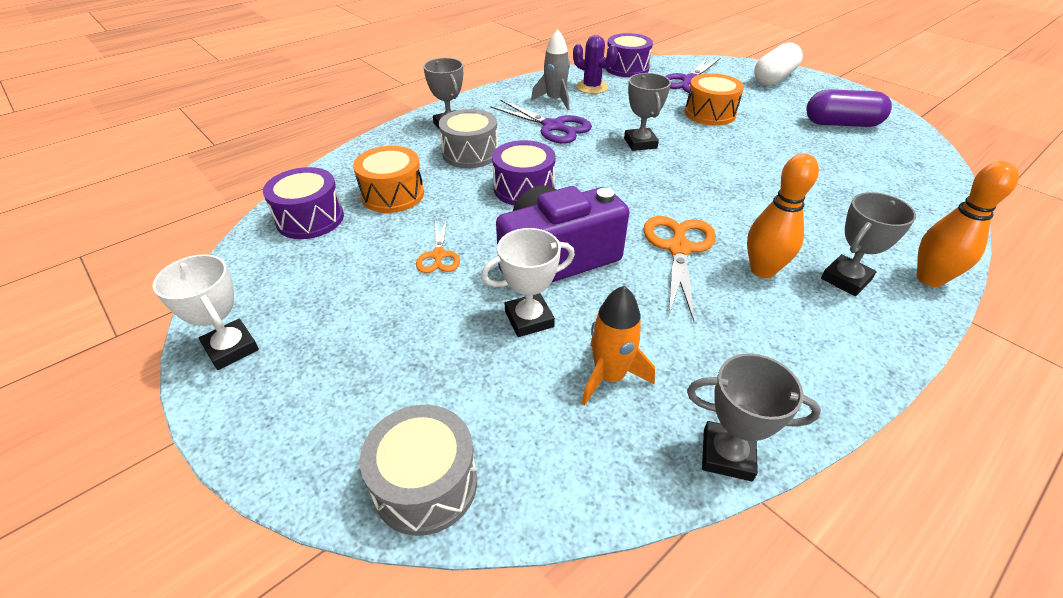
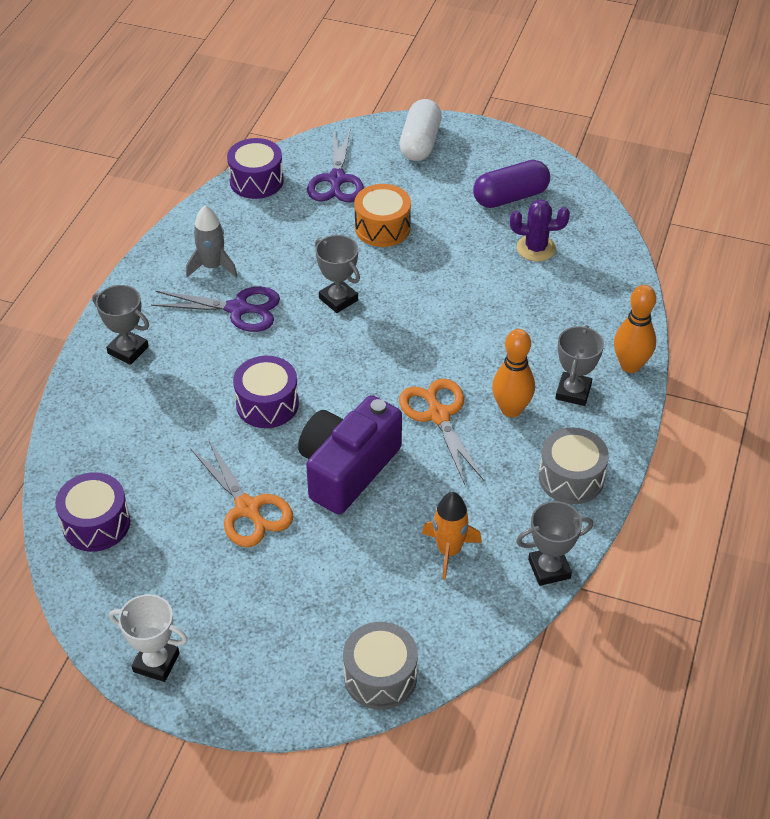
camera: 30 degrees left, 5 degrees up
(393, 195) = (149, 463): orange drum -> none
(438, 255) = (248, 509): orange scissors -> orange scissors, size x1.72
(470, 153) = (182, 381): grey drum -> grey drum (571, 478)
(529, 319) = (364, 533): white trophy -> none
(592, 87) = (238, 229): purple cactus -> purple cactus (536, 248)

